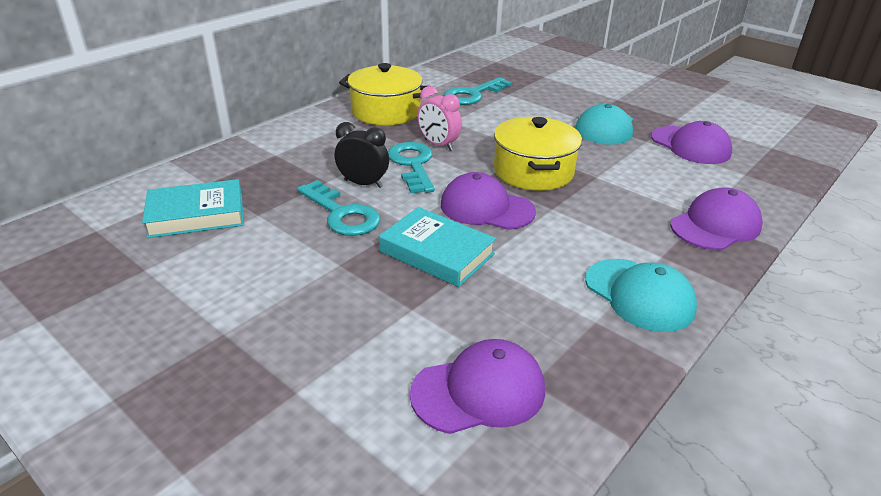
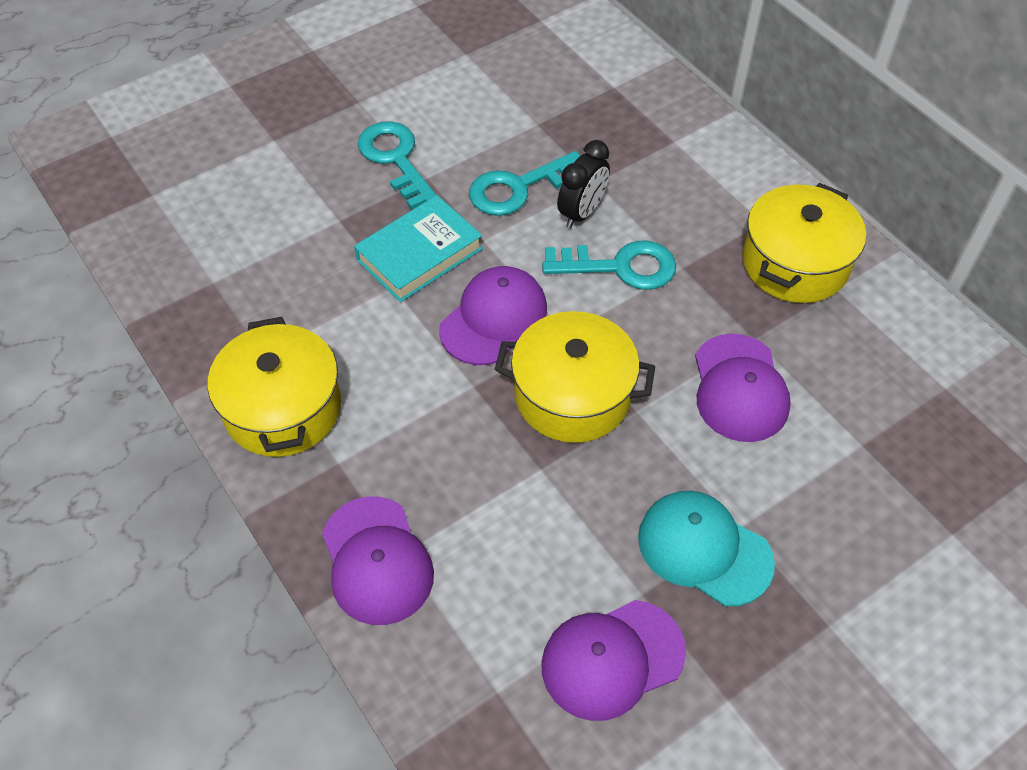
camera: 105 degrees right, 20 degrees up
(196, 215) = (549, 81): turquoise book -> none
(438, 145) = (673, 305): pink clock -> none
(473, 94) = (860, 390): turquoise key -> turquoise key (396, 159)
(479, 391) = (221, 244): purple cap -> purple cap (739, 388)
(639, 295) = (283, 408): turquoise cap -> yellow pot

